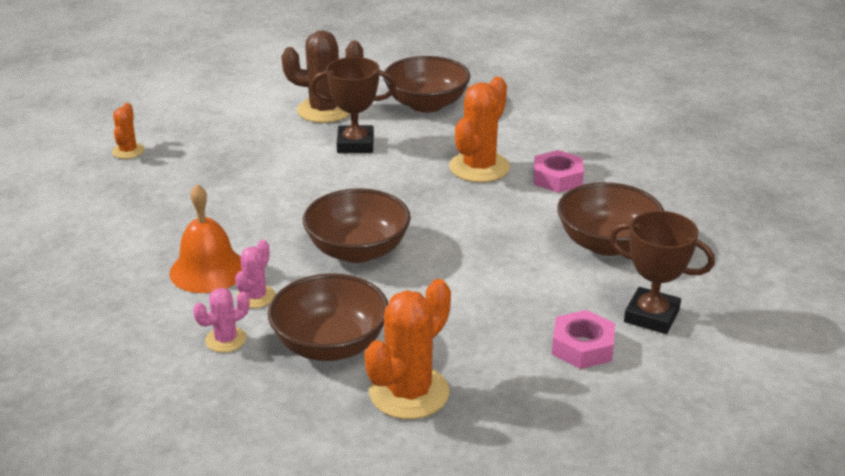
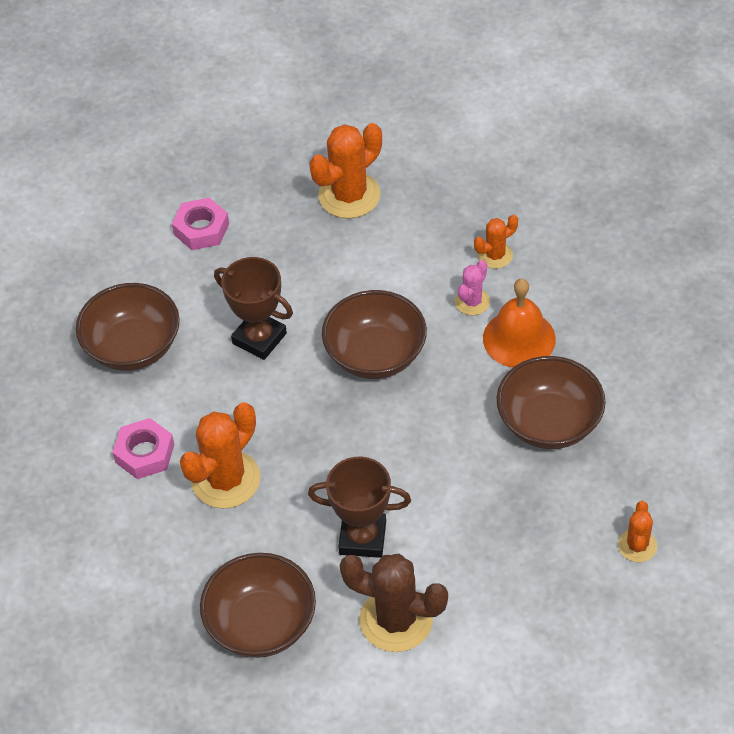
camera: 170 degrees left, 20 degrees up
(226, 340) = (495, 255): pink cactus -> orange cactus
(330, 345) = (407, 244): brown bowl -> brown bowl (549, 422)
(651, 316) = (131, 256): brown trophy -> brown trophy (259, 338)

